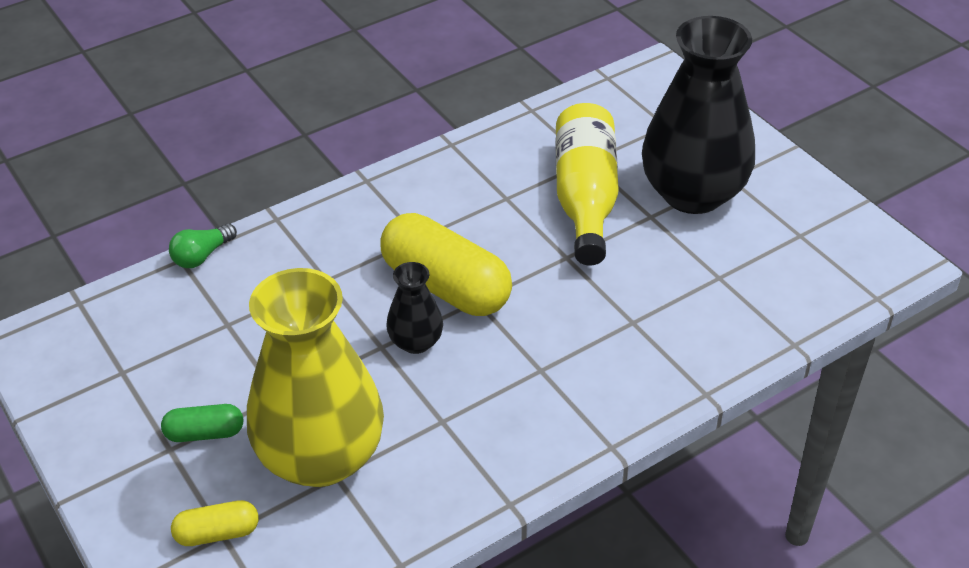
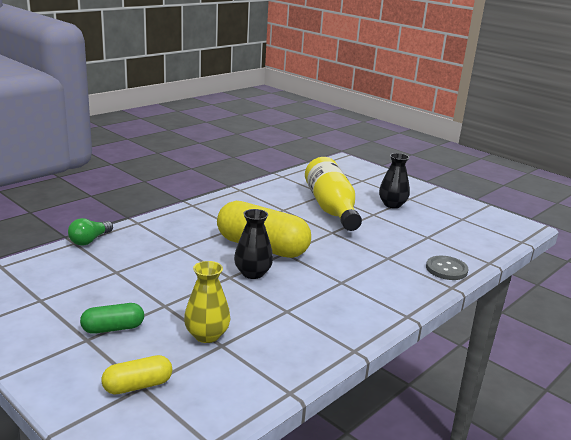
camera: 15 degrees left, 20 degrees down
(321, 457) = (207, 335): yellow vase -> yellow vase, size x0.46
(693, 193) = (392, 204): black vase -> black vase, size x0.46
(715, 355) = (446, 269): none -> grey button

